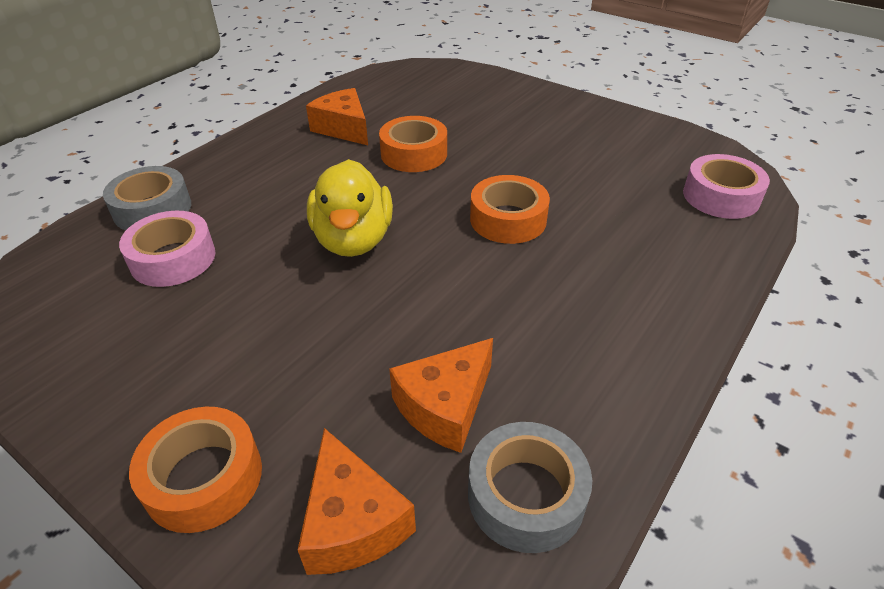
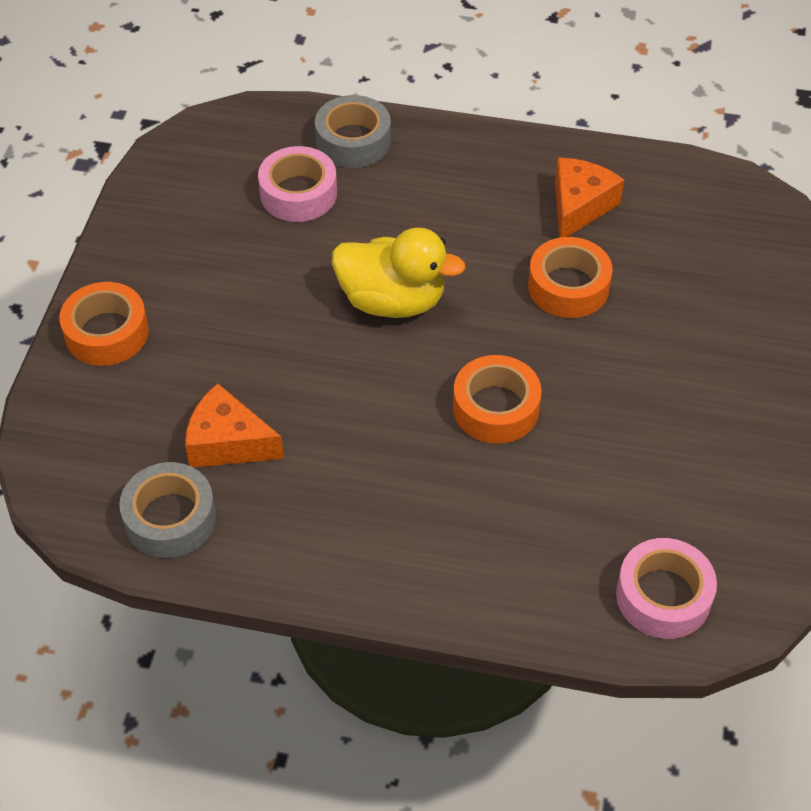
camera: 65 degrees right, 10 degrees up
(352, 522) = (109, 427): orange cheese -> none
(353, 240) = (392, 301): yellow duck -> yellow duck turned 135 degrees counterclockwise

